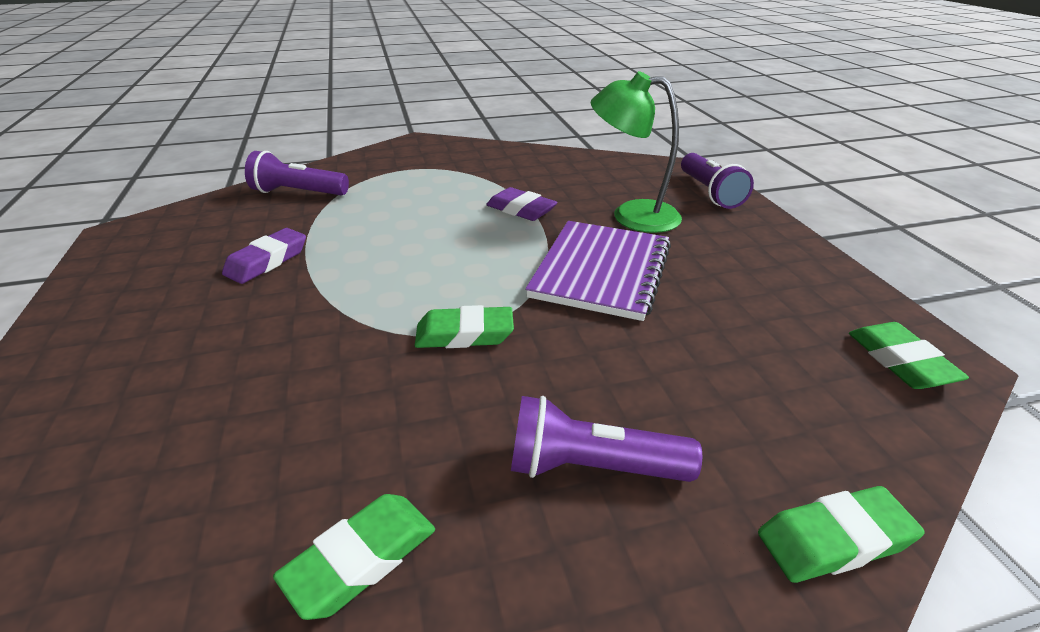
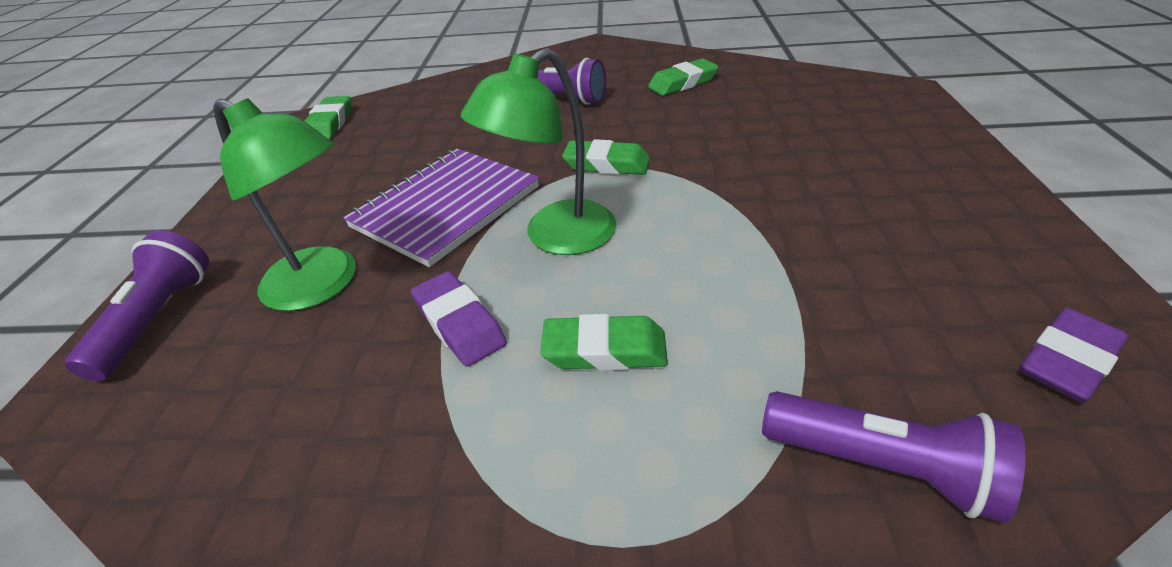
camera: 160 degrees left, 5 degrees up
(267, 261) = (835, 269): purple eraser -> purple eraser (1066, 361)
(486, 259) = (556, 237): none -> green lamp
(834, 540) = (477, 76): green eraser -> green eraser (604, 350)

